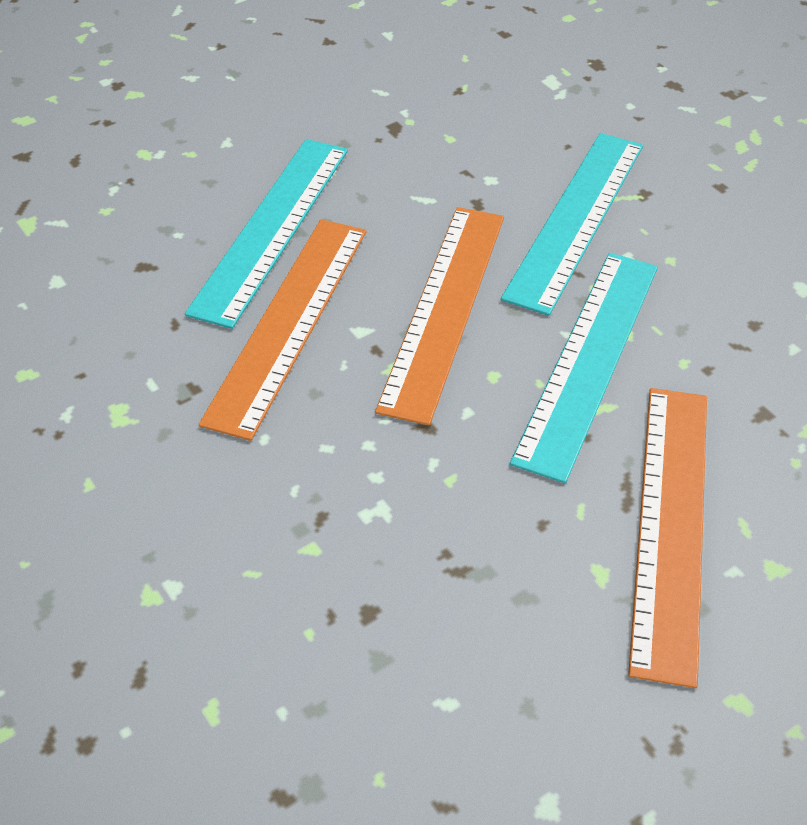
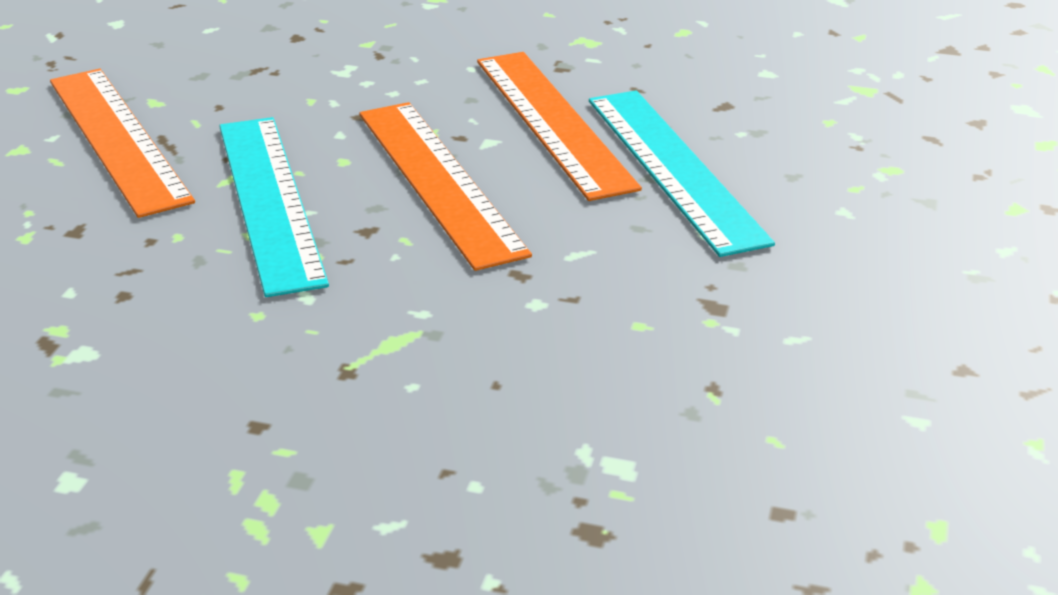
camera: 140 degrees right, 15 degrees down
(576, 219) = (397, 305): turquoise ruler -> none

